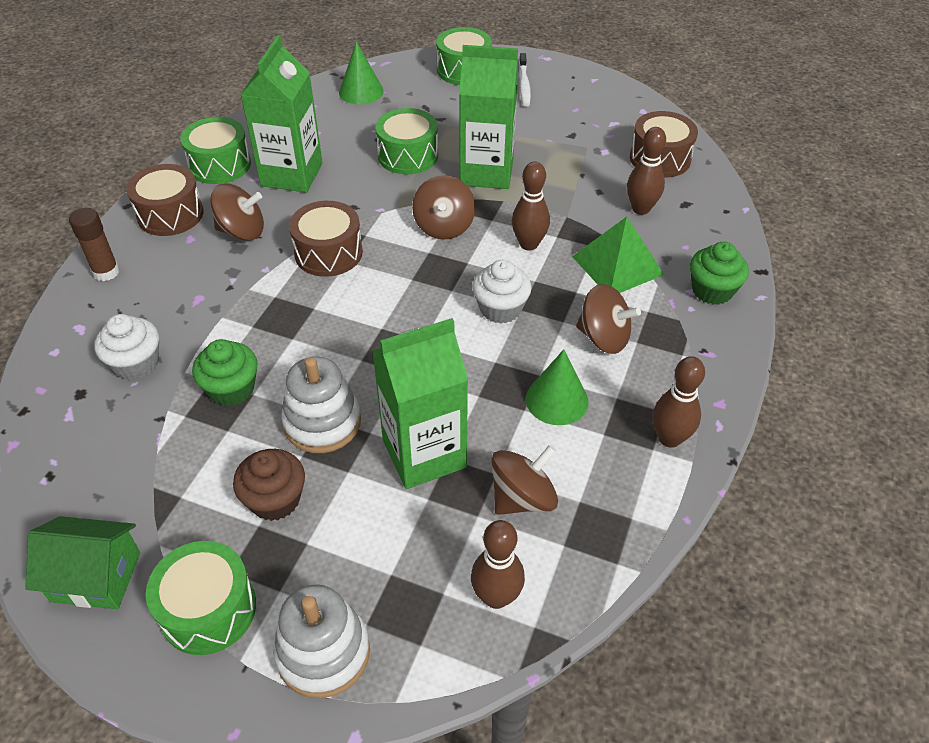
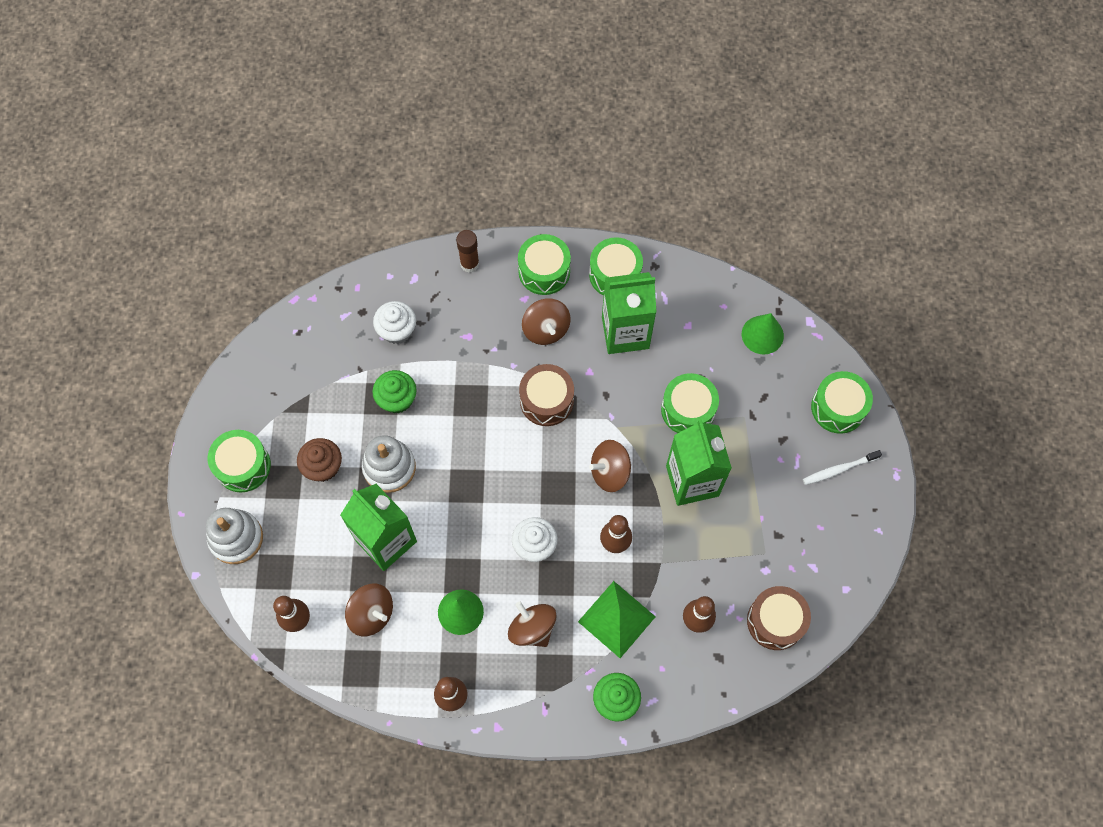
camera: 70 degrees right, 20 degrees up
(96, 576) = (244, 396): green house -> none
(170, 214) = (544, 271): brown drum -> green drum
(603, 338) = (532, 628): brown spinning top -> brown spinning top turned 135 degrees clockwise

